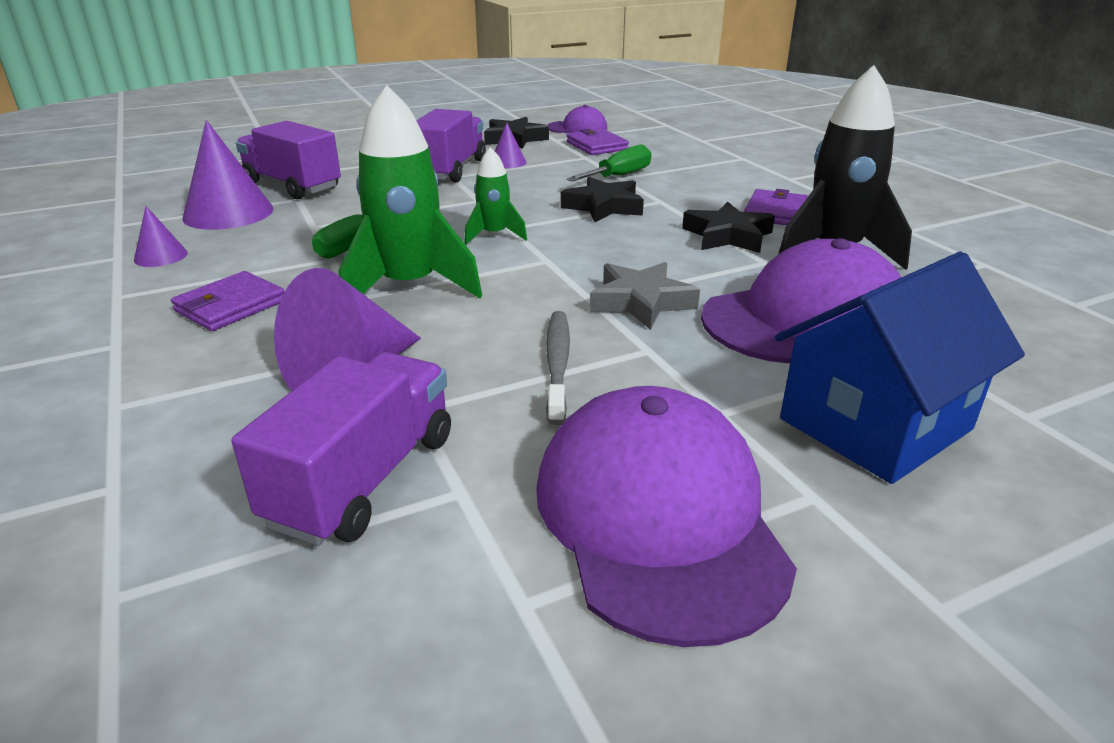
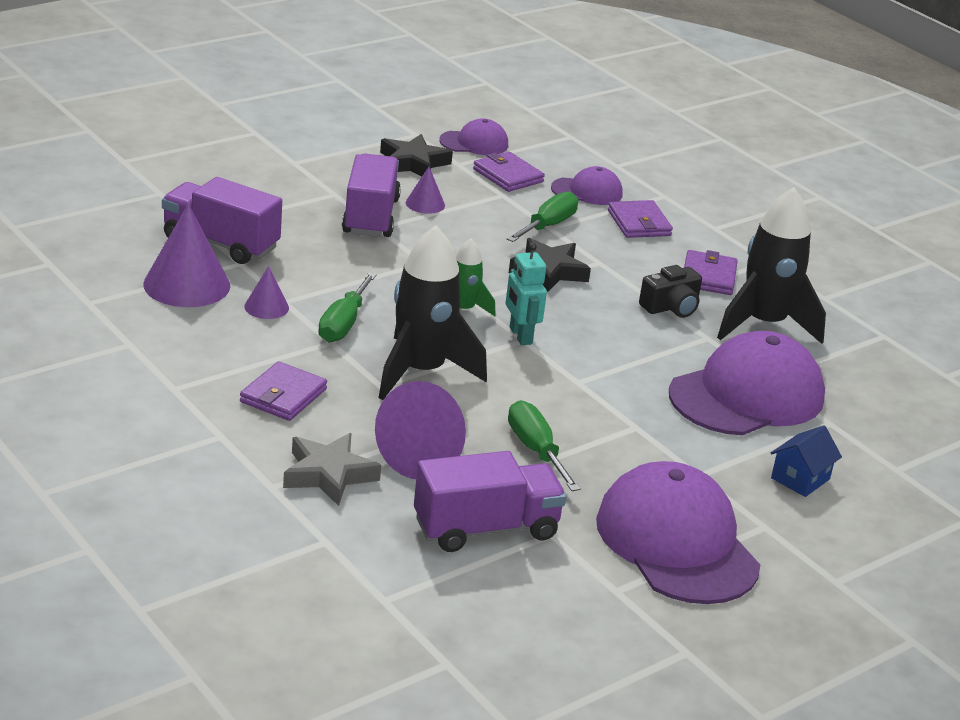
camera: 15 degrees left, 0 degrees up
(161, 256) = (171, 342): purple cone -> purple cone (266, 307)
(364, 479) = (486, 528): purple truck -> purple truck turned 60 degrees clockwise
(410, 287) = (421, 372): green rocket -> black rocket
(500, 373) = (536, 450): none -> green screwdriver
(544, 257) = (520, 336): none -> turquoise robot
(557, 364) = (574, 441): grey toothbrush -> none
(641, 302) = (618, 382): grey star -> grey star (328, 474)
(667, 155) = (587, 191): none -> purple cap
(711, 175) = (639, 223): none -> purple wallet
(727, 236) = (671, 307): black star -> black camera
(875, 424) = (800, 479): blue house -> blue house, size x0.48

